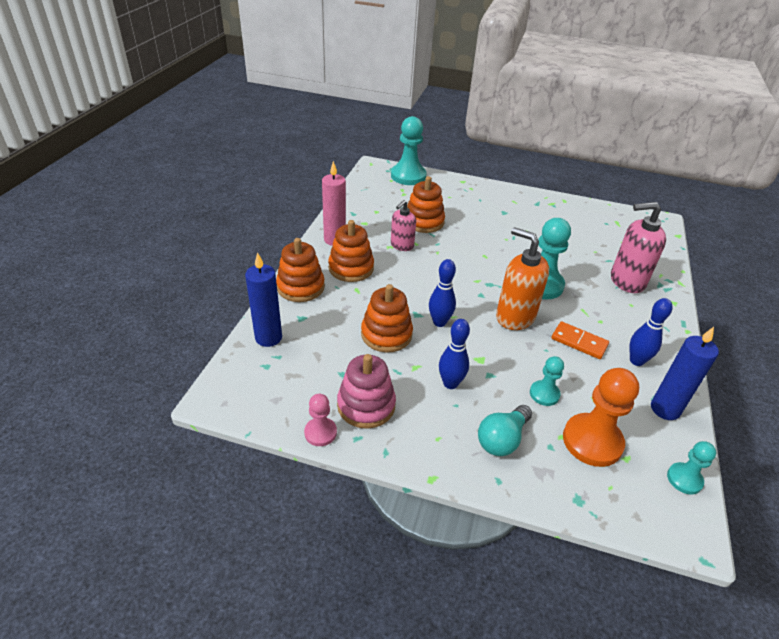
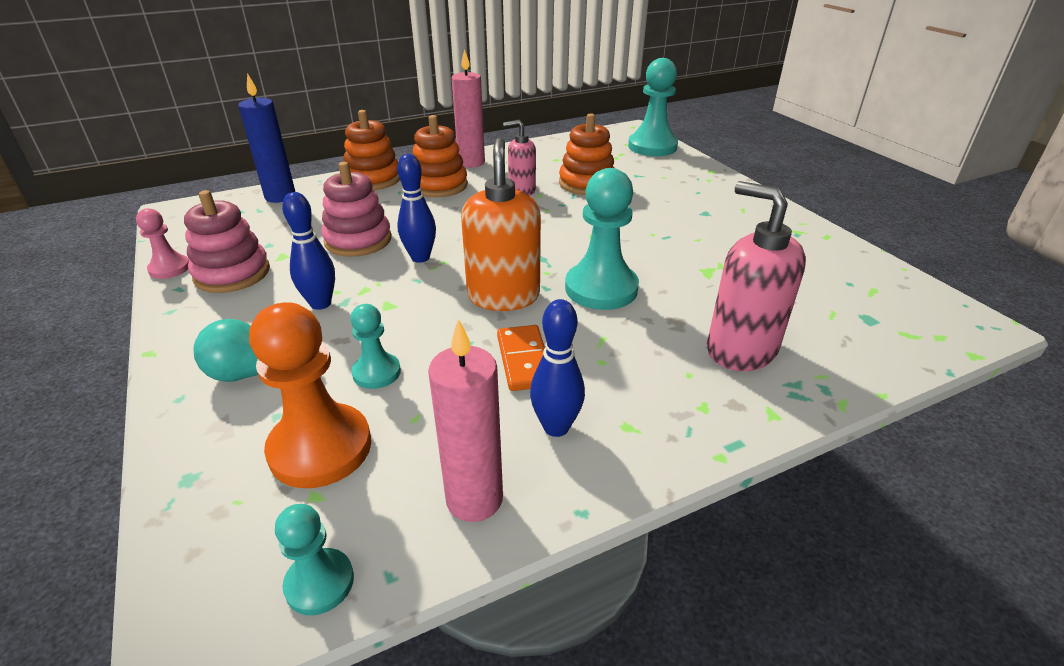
camera: 50 degrees right, 5 degrees down
(386, 334) = (358, 240): orange stacking toy -> pink stacking toy
(665, 409) = (474, 499): blue candle -> pink candle

